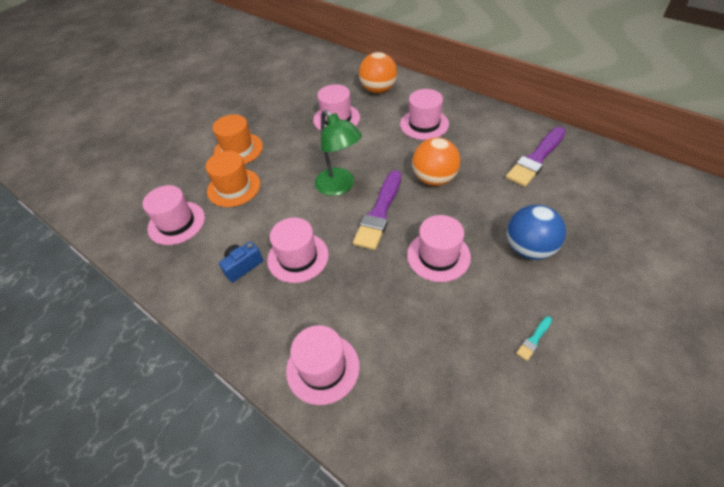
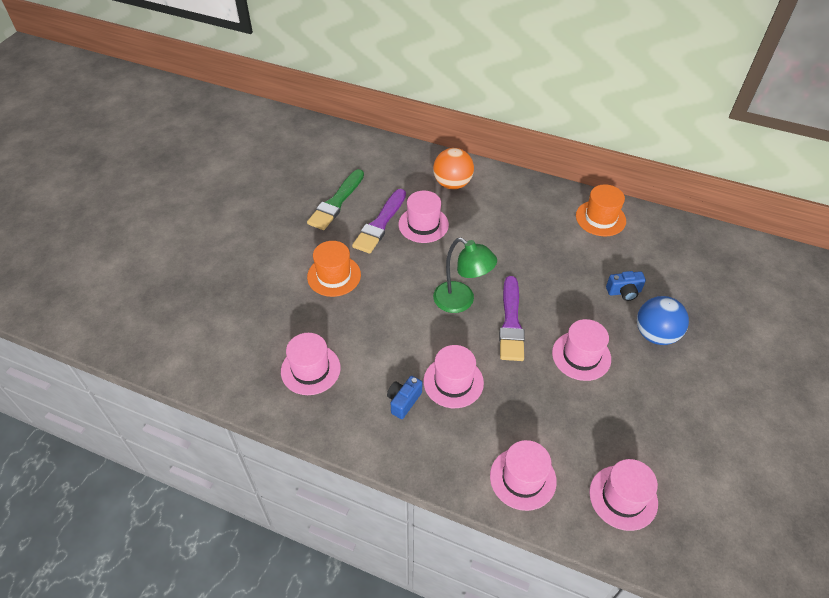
camera: 20 degrees left, 0 degrees up
(233, 187) = (351, 320): orange hat -> orange hat (600, 218)
(271, 93) = (336, 202): none -> green brush
(424, 124) = (515, 219): pink hat -> pink hat (623, 497)
(434, 179) = (548, 278): orange ball -> none
(509, 202) = (624, 292): none -> blue camera
(534, 339) = (685, 414): turquoise brush -> none
(536, 159) = (633, 243): purple brush -> purple brush (380, 224)

